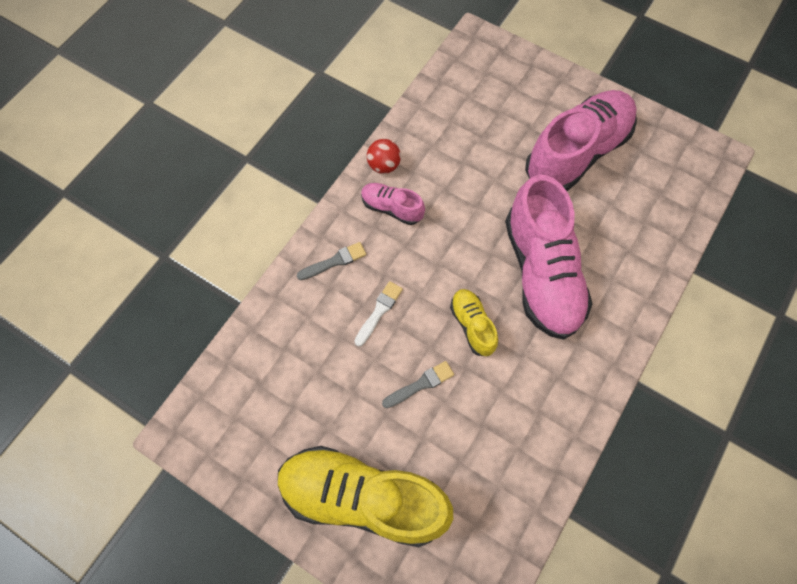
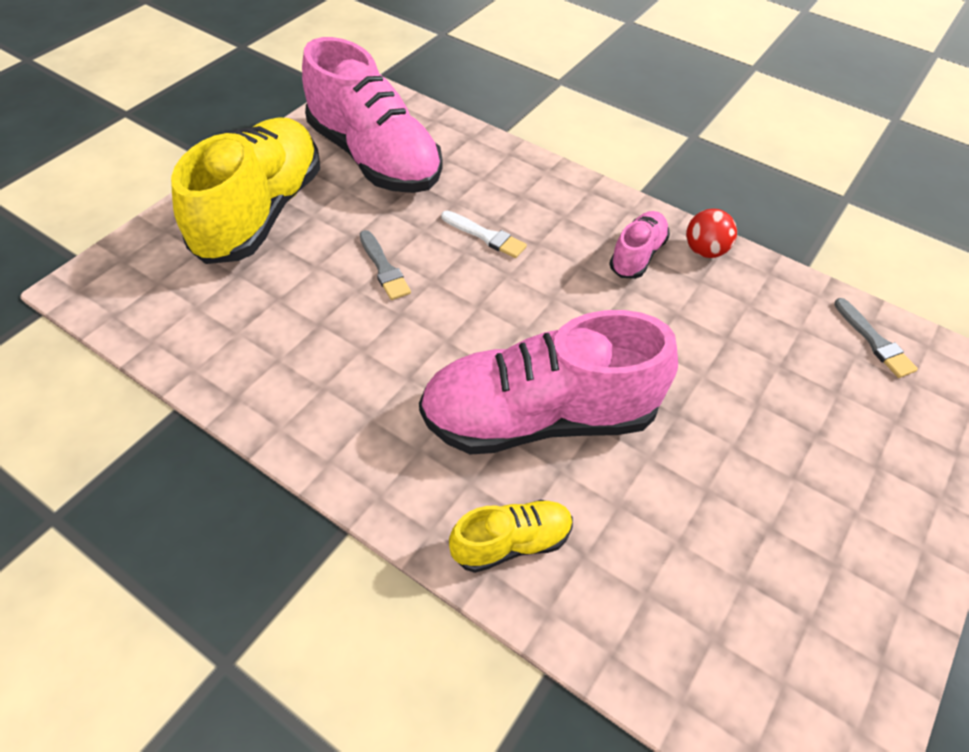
camera: 90 degrees right, 15 degrees down
(334, 261) = (555, 200): grey brush -> grey brush (874, 341)
(472, 325) = (459, 326): yellow shoe -> yellow shoe (511, 543)
(577, 153) = (778, 500): pink shoe -> pink shoe (374, 158)

